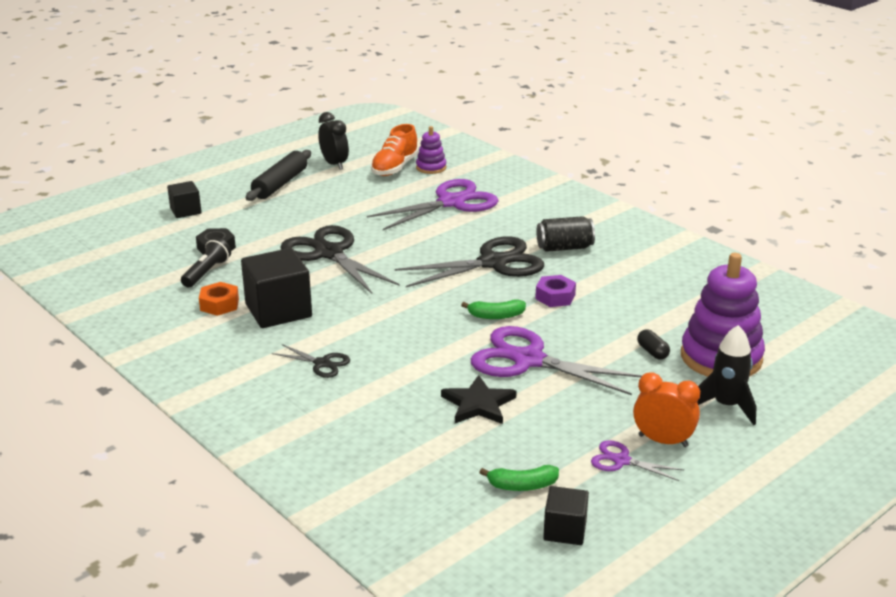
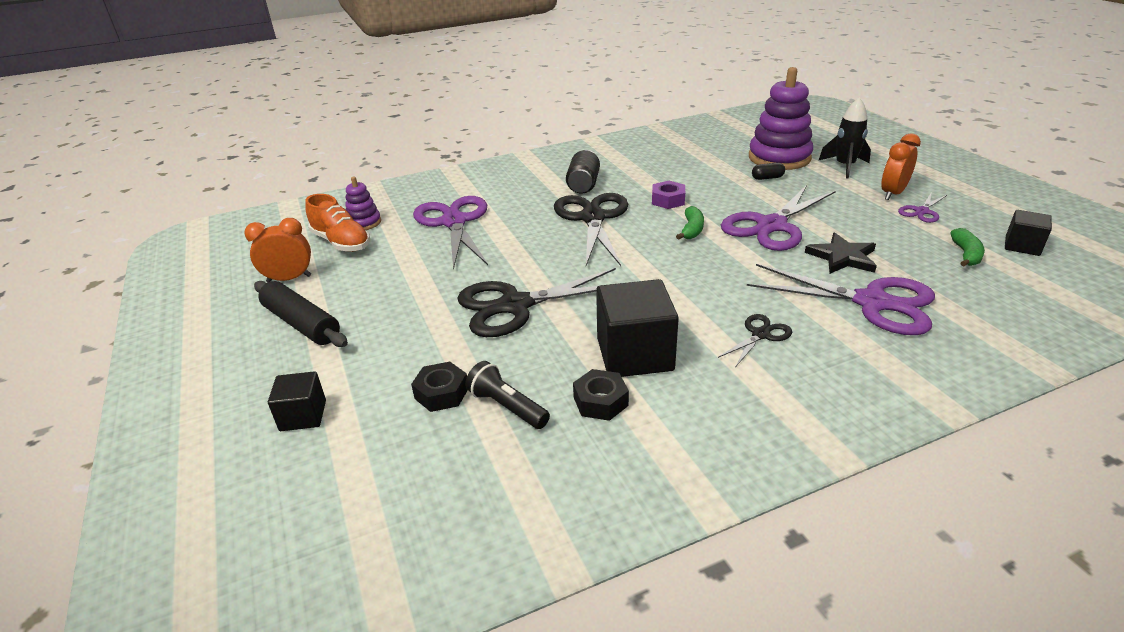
camera: 70 degrees left, 5 degrees up
(219, 304) = (600, 401): orange nut -> black nut
(334, 164) = (289, 279): black clock -> orange clock
(395, 421) = (872, 302): none -> purple scissors

